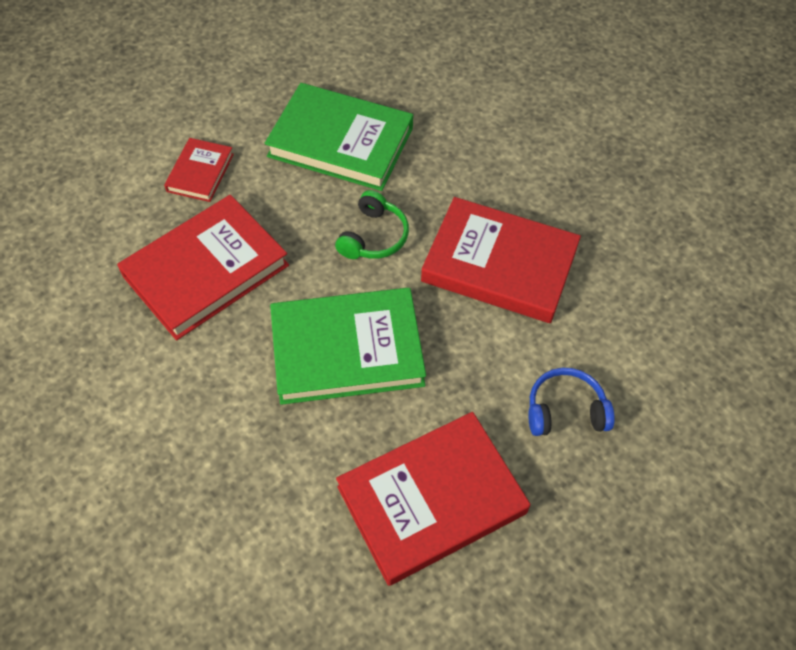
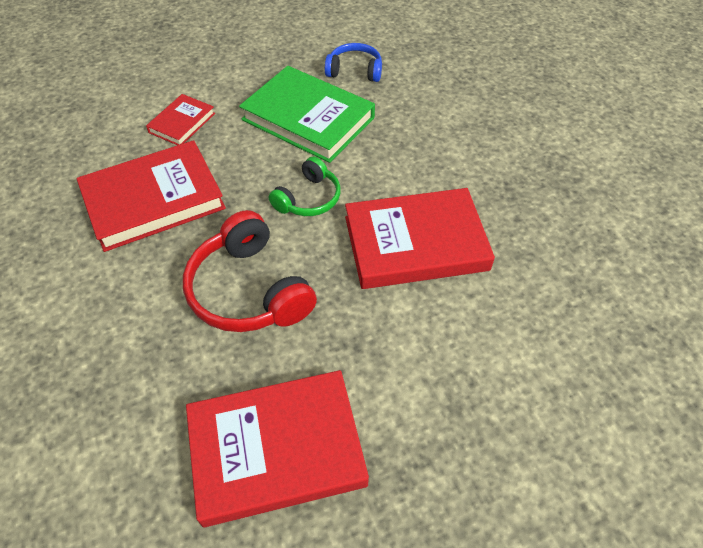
camera: 15 degrees right, 5 degrees down
(347, 350) = (249, 290): green book -> red headphones
(499, 265) = (415, 243): red book -> red book turned 45 degrees counterclockwise
(565, 410) = (439, 391): blue headphones -> blue headphones (355, 71)

